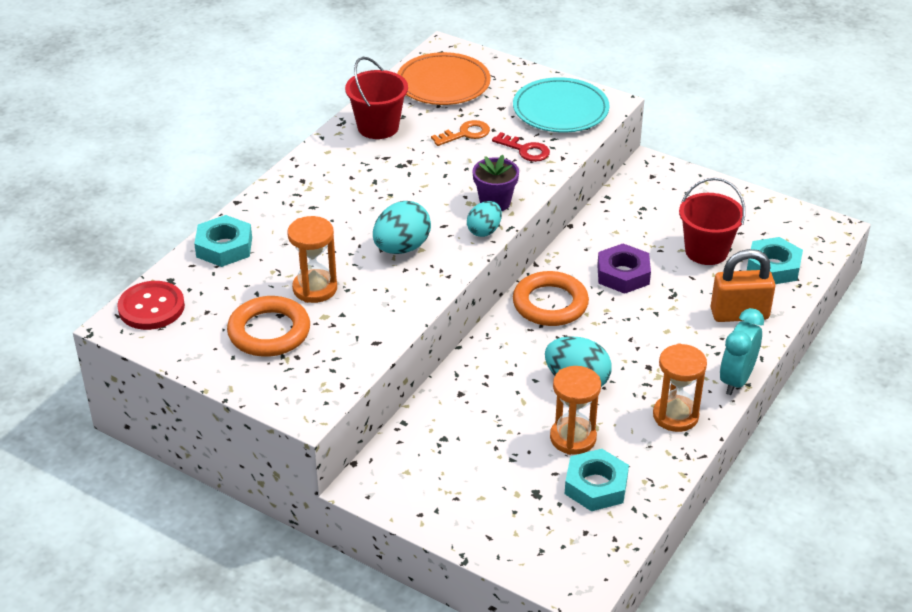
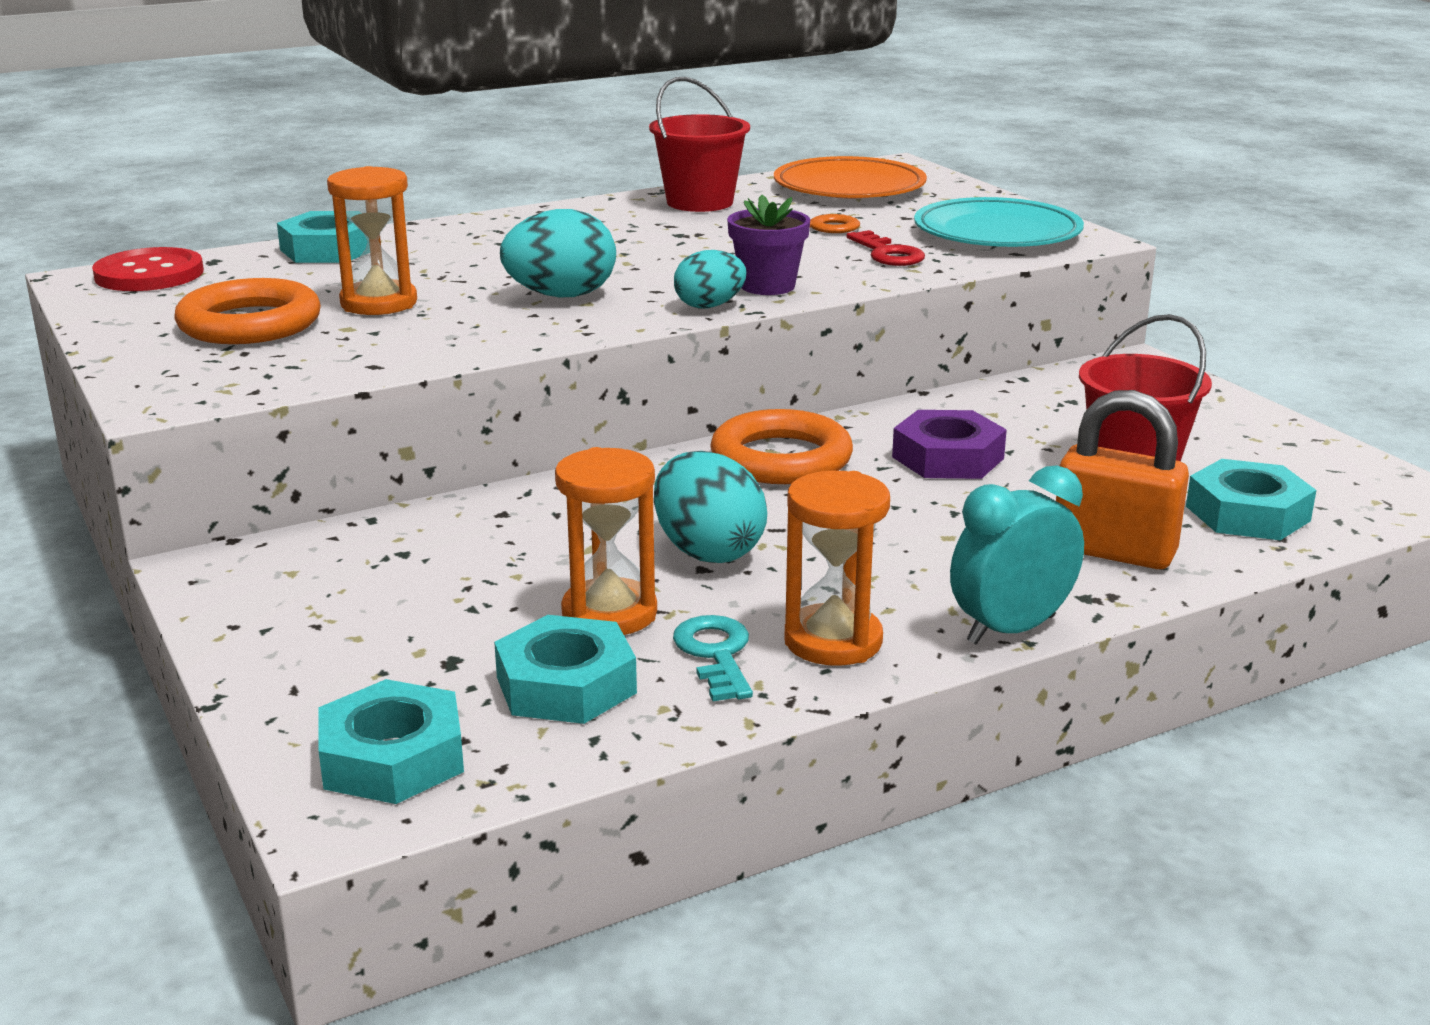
camera: 30 degrees right, 15 degrees down
(569, 553) = (392, 757): none -> turquoise nut
(637, 443) = (715, 654): none -> turquoise key

